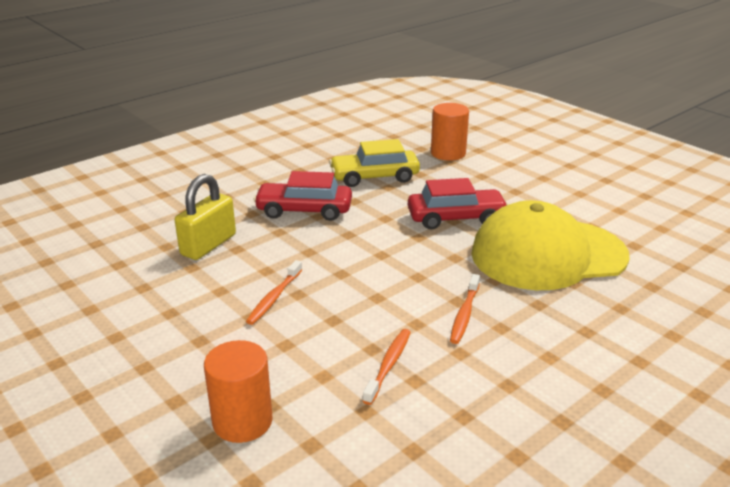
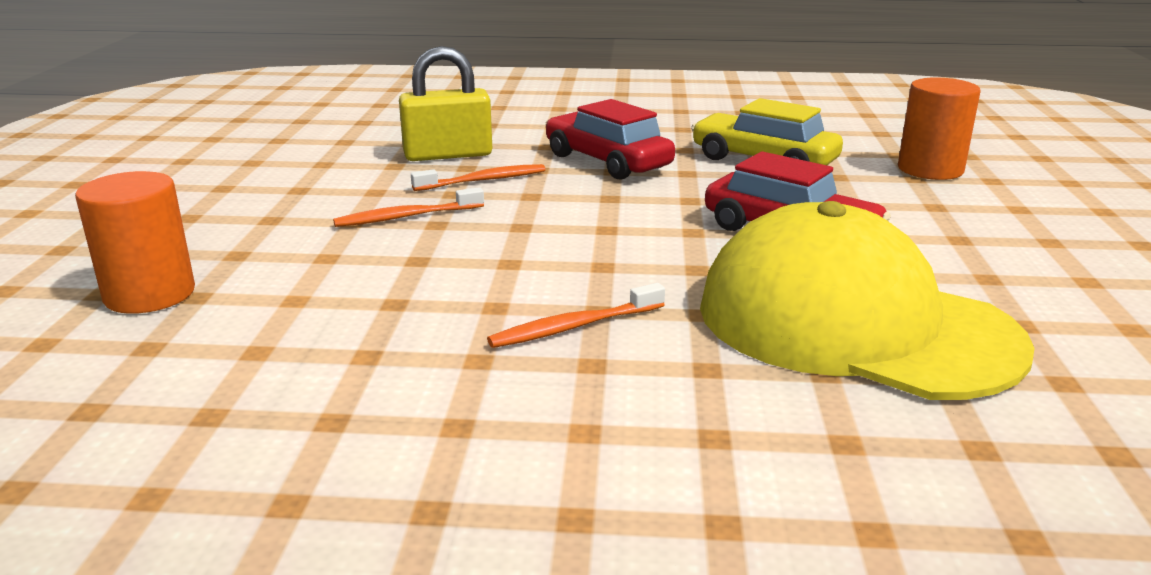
camera: 45 degrees right, 5 degrees down
(388, 365) = (374, 326): orange toothbrush -> orange toothbrush (483, 180)

